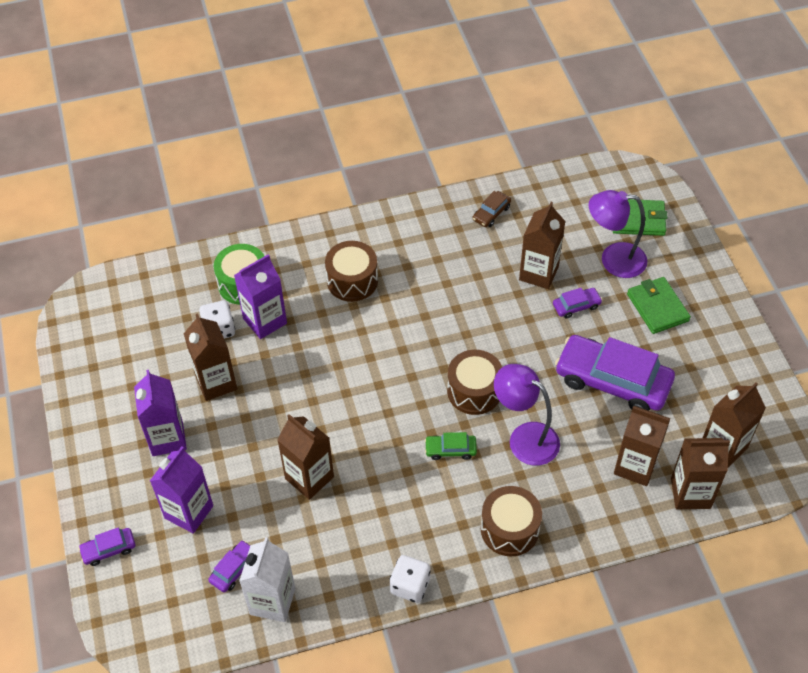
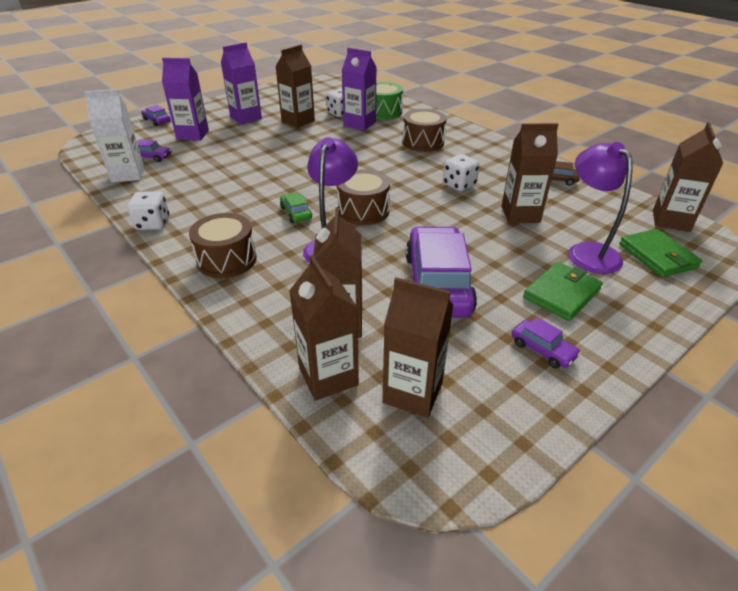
camera: 65 degrees right, 15 degrees down
(309, 478) = (238, 165): brown carton -> brown carton (671, 221)
(463, 293) = (459, 185): none -> white dice
(576, 306) = (506, 242): purple car -> purple car (542, 349)

